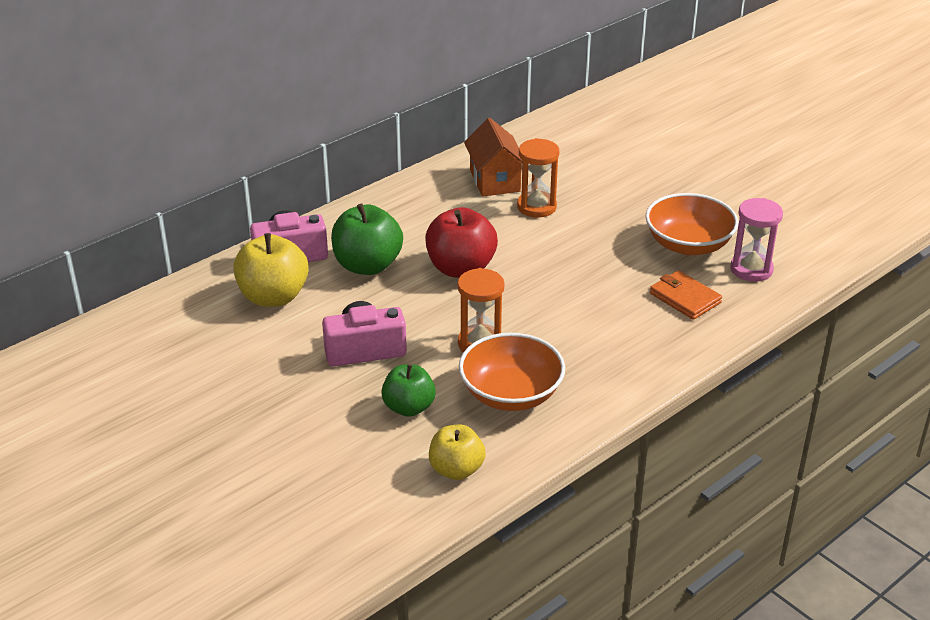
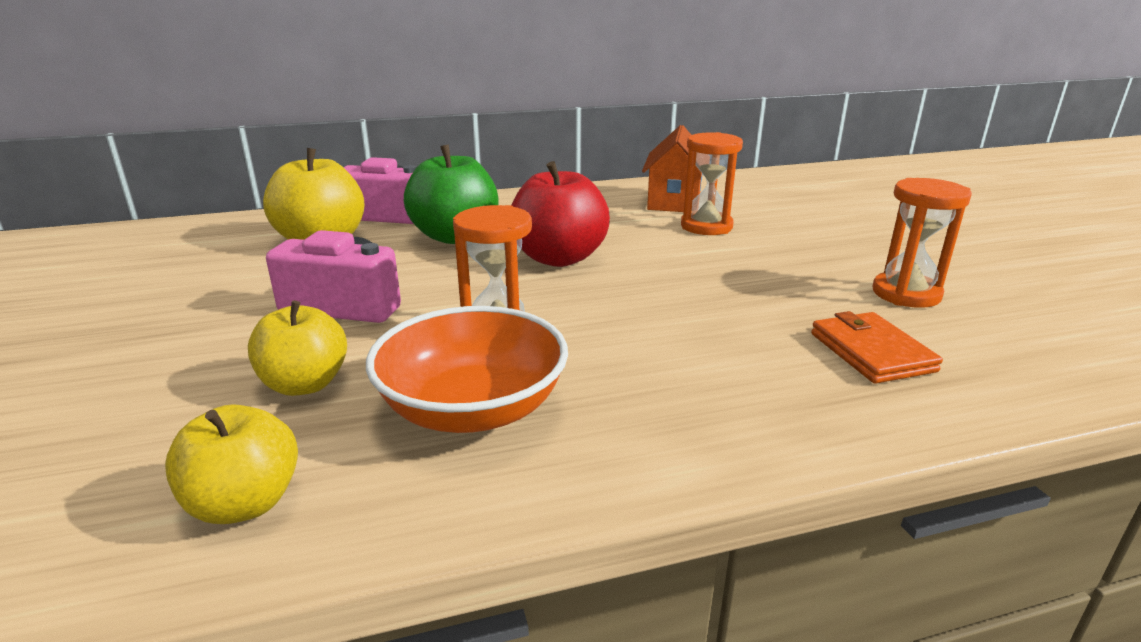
camera: 25 degrees right, 10 degrees down
(409, 407) = (305, 384): green apple -> yellow apple
(688, 244) = (906, 294): orange bowl -> orange hourglass
(751, 269) = (1012, 341): pink hourglass -> none

